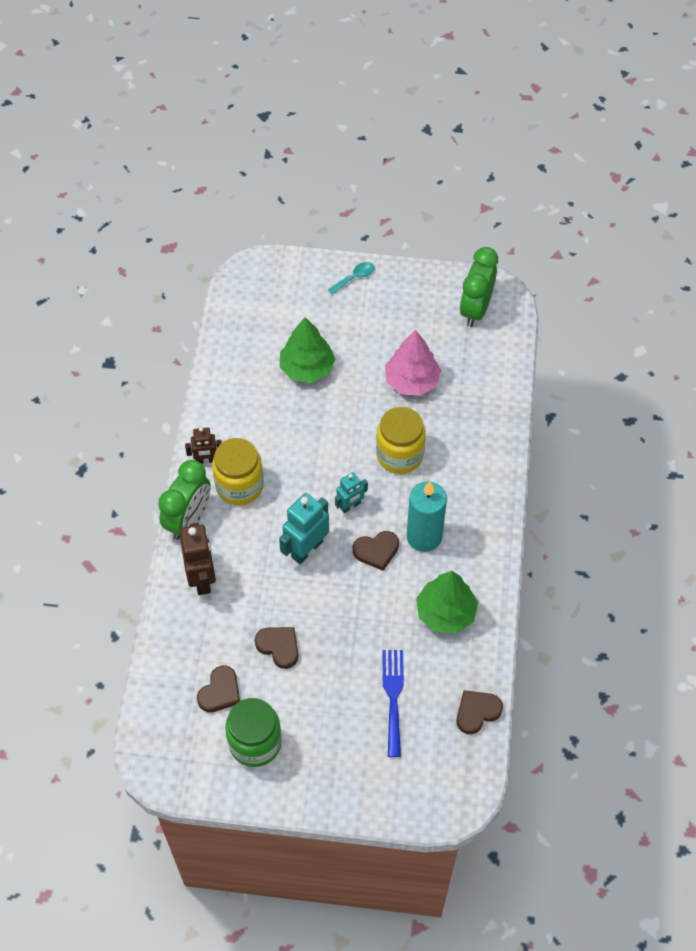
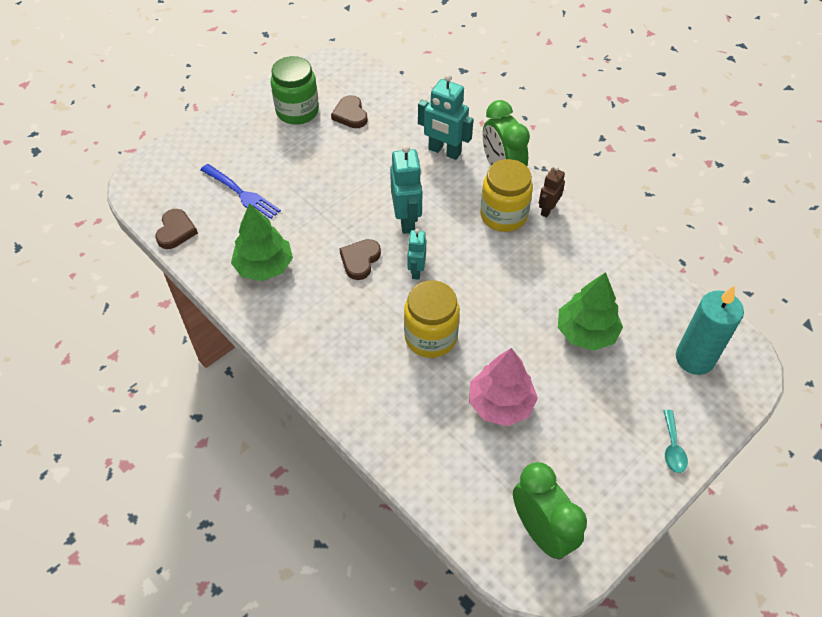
camera: 130 degrees right, 5 degrees down
(202, 578) = (444, 151): brown robot -> turquoise robot
(279, 647) = (348, 160): brown heart -> none
(424, 536) = (339, 299): turquoise candle -> turquoise candle (694, 358)

